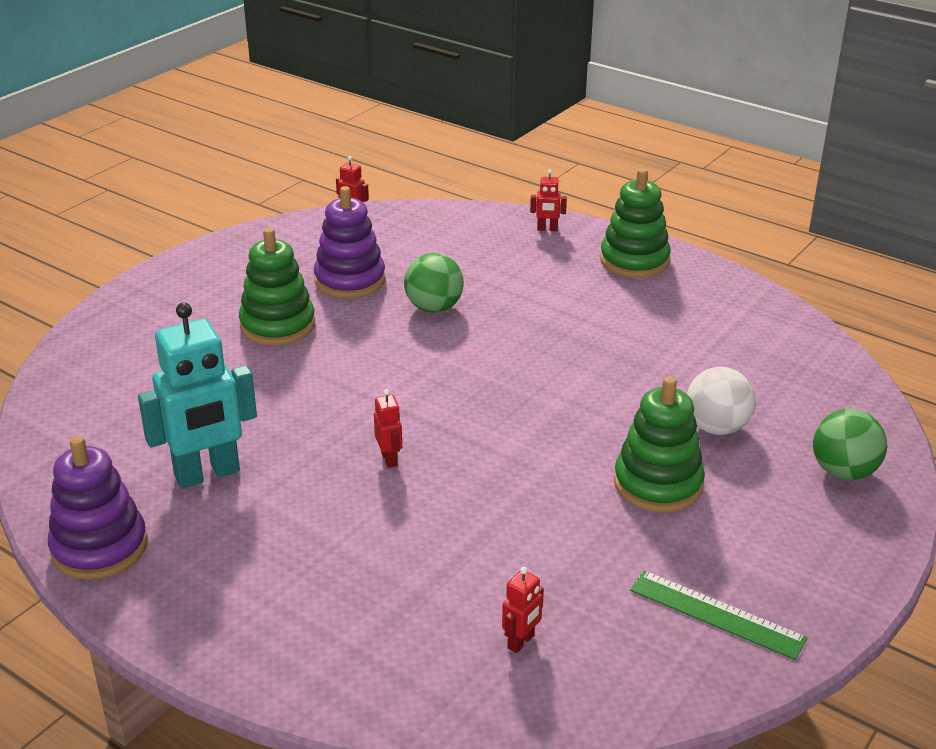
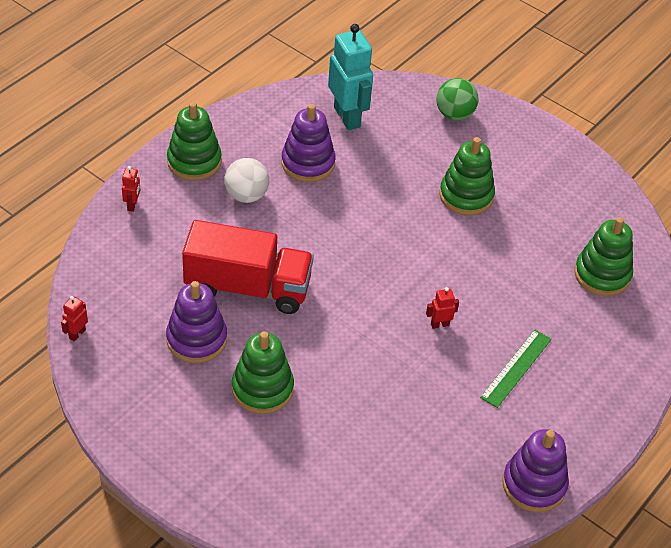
camera: 90 degrees left, 15 degrees up
(207, 474) = (455, 427): turquoise robot -> turquoise robot (347, 117)
(434, 308) = (248, 287): green ball -> red truck
(521, 642) = (602, 275): red robot -> green stacking toy
(667, 340) = (308, 163): none -> purple stacking toy
(716, 428) = (410, 159): white ball -> white ball (246, 195)
(716, 614) = (575, 192): green ruler -> green ruler (516, 368)

